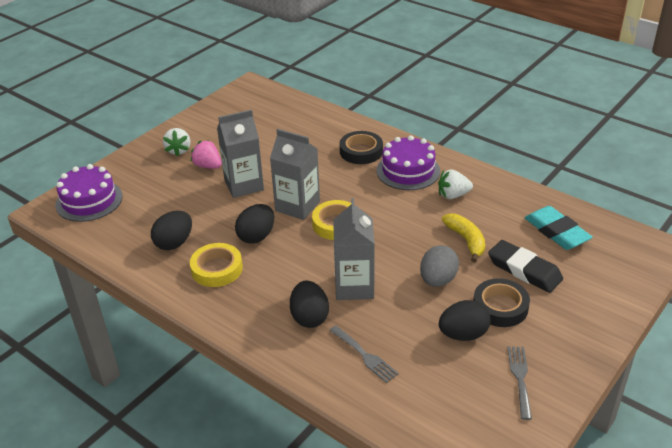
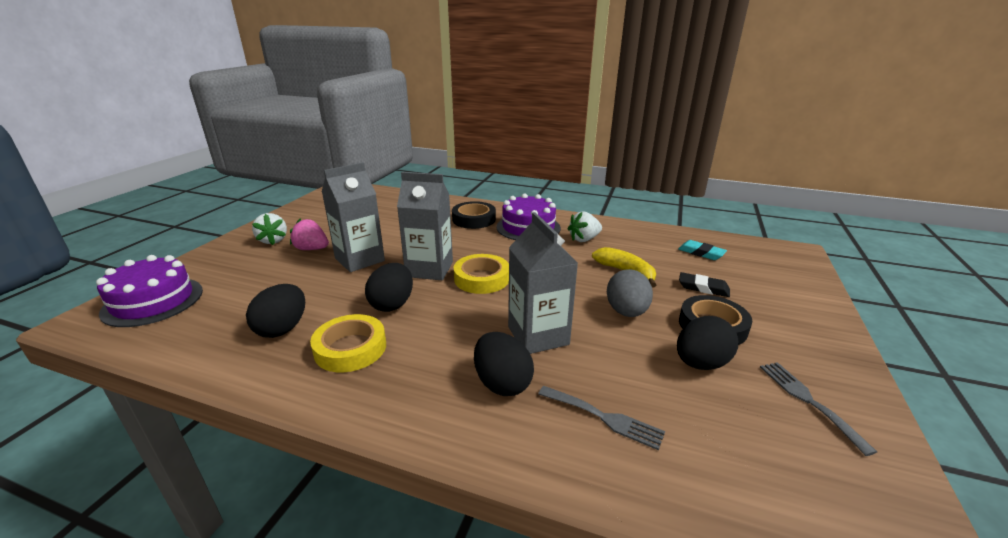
camera: 20 degrees left, 10 degrees down
(524, 270) = (703, 288): black eraser -> black eraser, size x0.61
(556, 232) = (701, 253): turquoise eraser -> turquoise eraser, size x0.61

